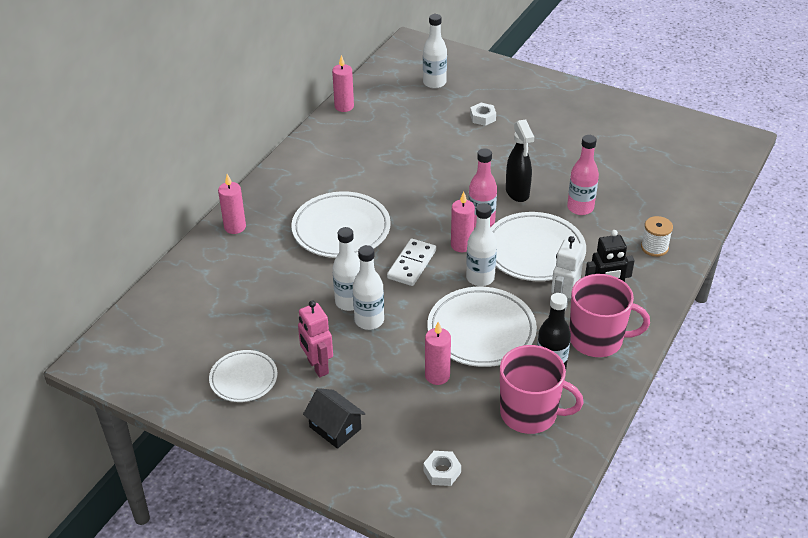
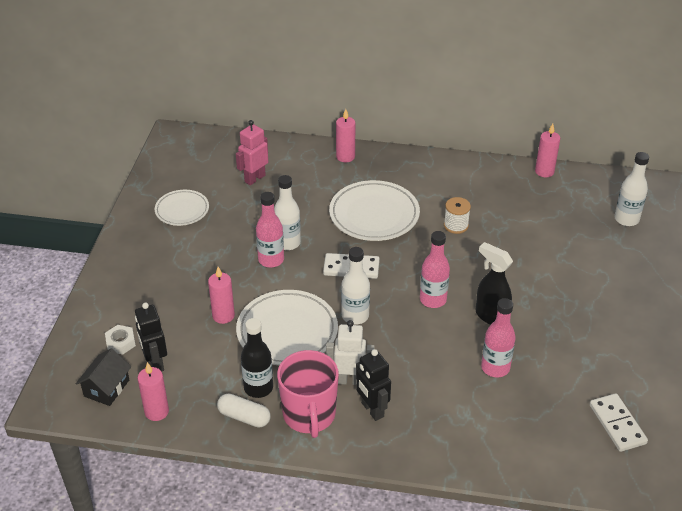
camera: 70 degrees right, 0 degrees up
(317, 367) = (208, 245): pink robot -> pink robot (254, 178)
(335, 428) = (148, 271): black house -> black house (106, 388)
(369, 320) = (271, 260): white bottle -> pink bottle
(461, 245) = (393, 294): pink candle -> pink candle (156, 412)
(483, 117) = (594, 266): white nut -> none
(485, 445) = (155, 363): none -> black robot
(517, 193) = (490, 316): black spray bottle -> black spray bottle turned 75 degrees clockwise
(530, 413) = (200, 384): pink mug -> none
(534, 251) = (411, 346): white plate -> none
(585, 387) = (244, 417): none -> white capsule
(654, 247) = (465, 439): white spool -> white spool (456, 225)
(662, 162) = (617, 424): none -> white domino

